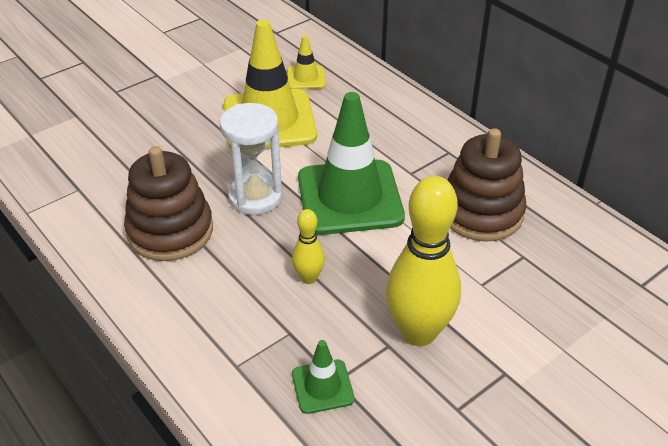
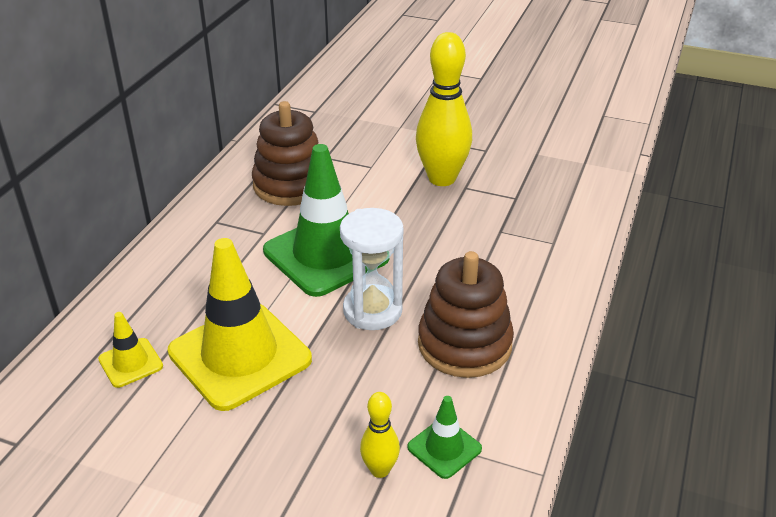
camera: 120 degrees left, 5 degrees down
(309, 278) = (440, 241): yellow bowling pin -> yellow bowling pin (380, 470)
(322, 386) = (527, 201): green traffic cone -> green traffic cone (444, 448)

